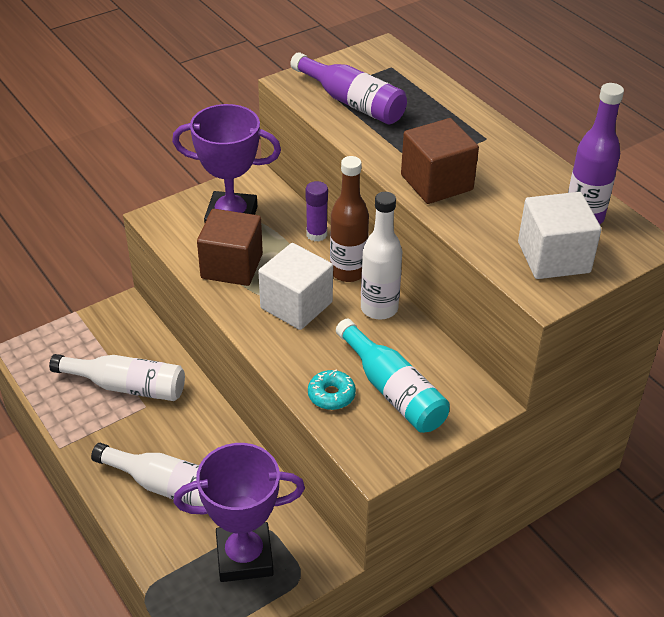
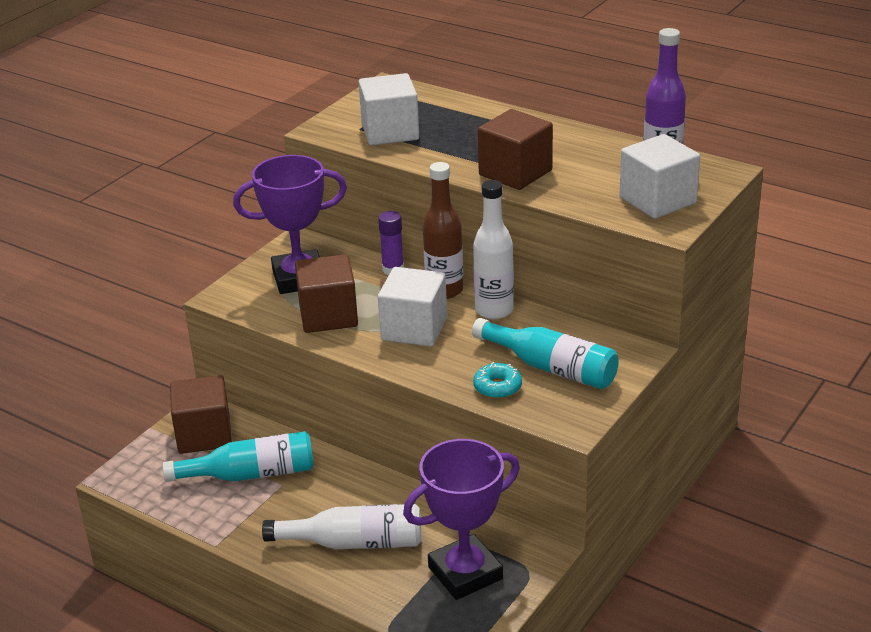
camera: 20 degrees left, 10 degrees down
(113, 333) = (204, 435): none -> brown cube
(127, 386) = (250, 474): white bottle -> turquoise bottle
(352, 102) = (390, 132): purple bottle -> white cube

